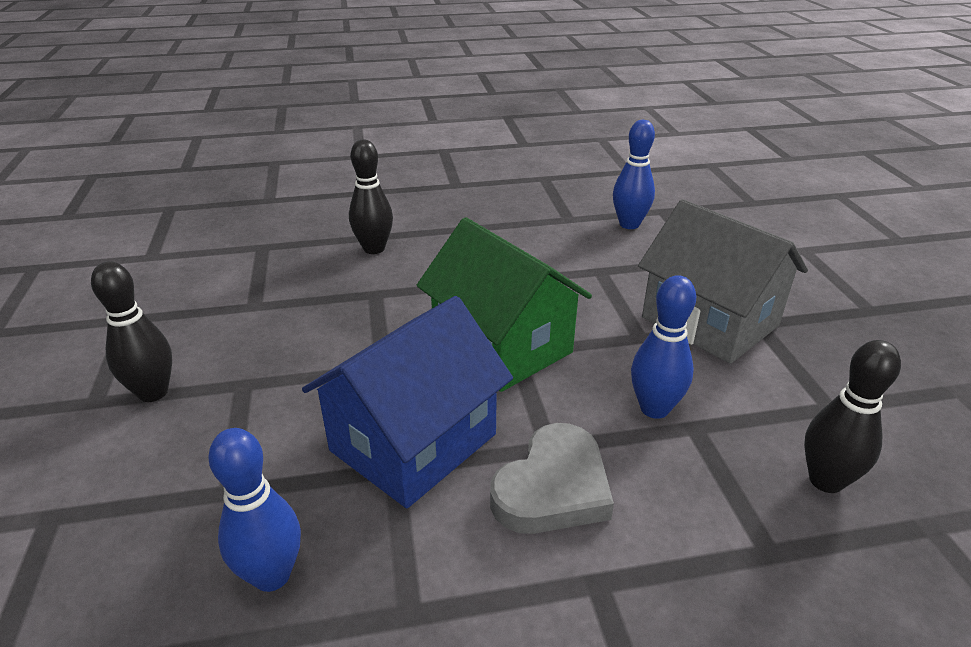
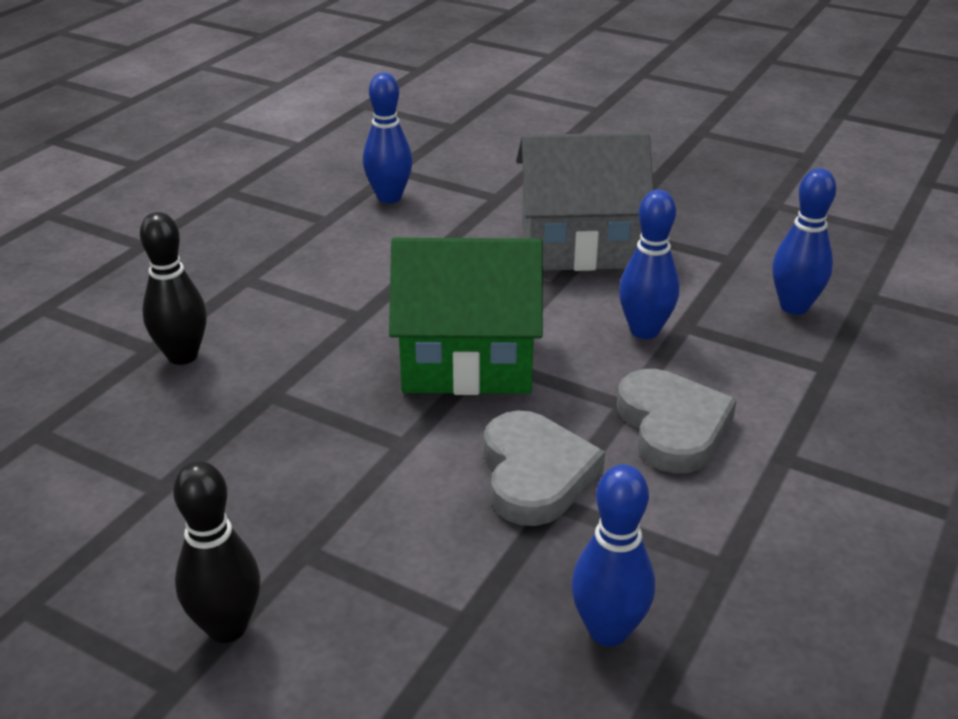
camera: 50 degrees left, 0 degrees up
(413, 442) = (535, 474): blue house -> grey heart
(825, 480) = (794, 306): black bowling pin -> blue bowling pin

